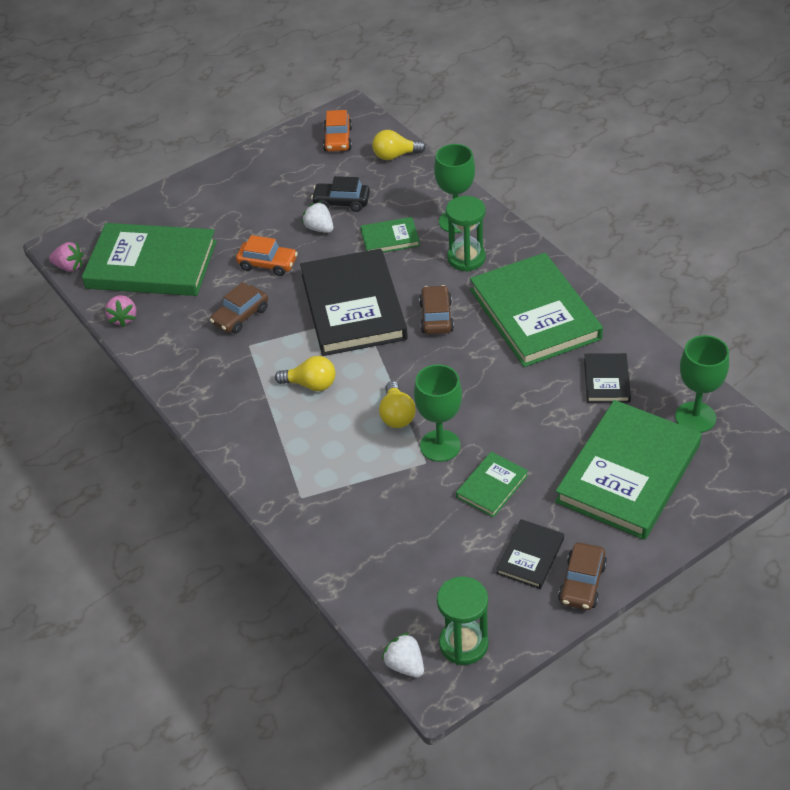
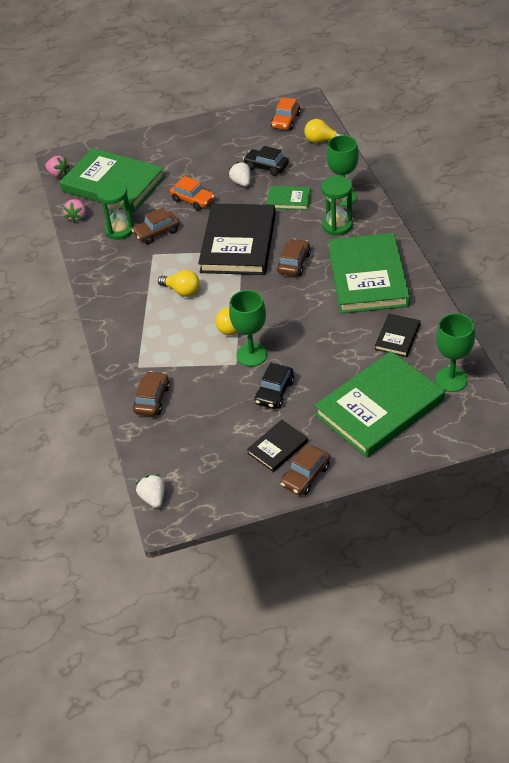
camera: 20 degrees right, 0 degrees up
(341, 536) = (152, 399): none -> brown car
(463, 644) = (200, 495): green hourglass -> green hourglass (119, 230)
(492, 486) = (274, 392): green book -> black car

